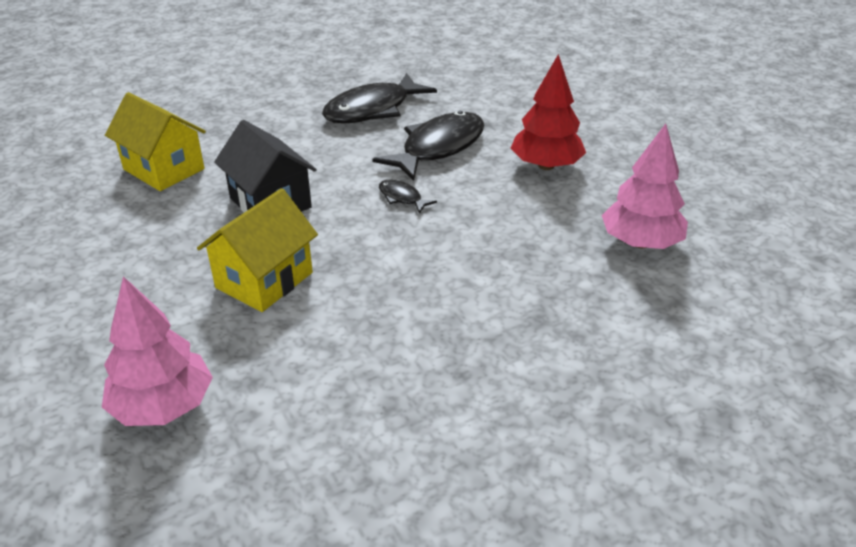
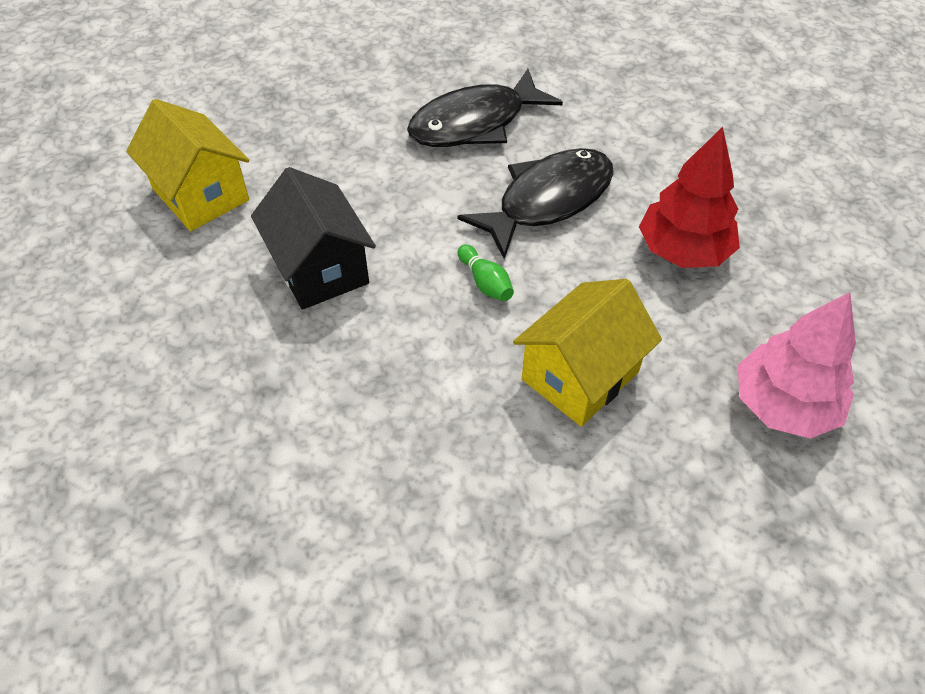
camera: 10 degrees right, 15 degrees up
(163, 406) = (141, 583): pink tree -> none
(264, 280) = (291, 398): yellow house -> yellow house (580, 375)
(402, 198) = (485, 282): black fish -> green bowling pin

